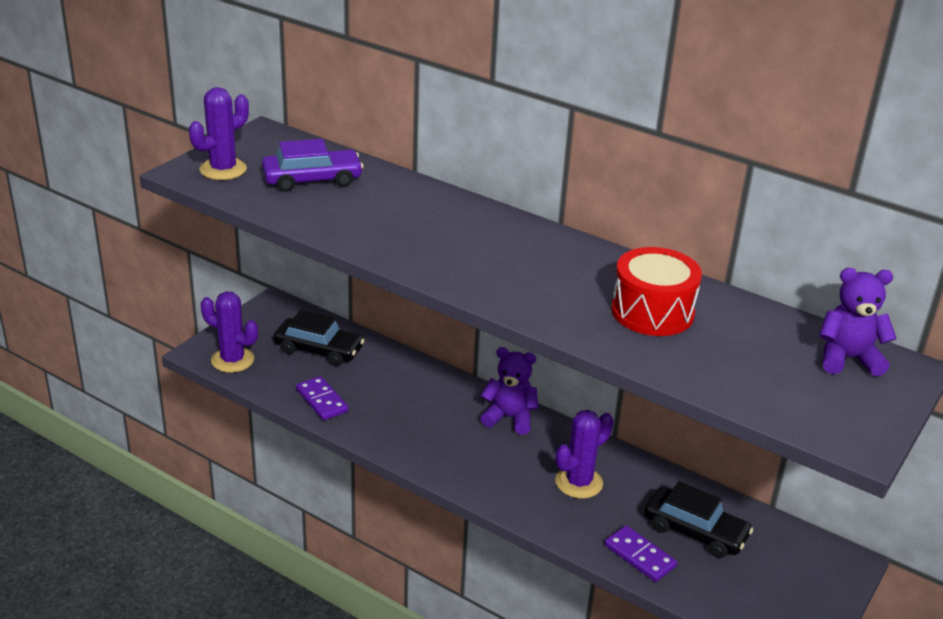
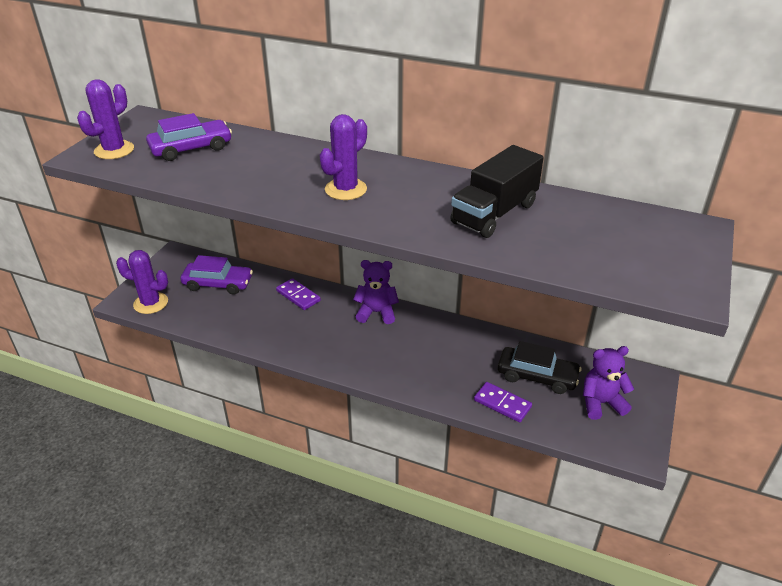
camera: 10 degrees left, 5 degrees up
(319, 350) = (218, 284): black car -> purple car
(322, 400) = (229, 323): purple domino -> purple domino (298, 296)
(579, 482) = (441, 354): purple cactus -> purple cactus (345, 189)
(652, 312) = (494, 213): red drum -> black truck
(847, 359) = (655, 227): purple teddy bear -> purple teddy bear (601, 403)

